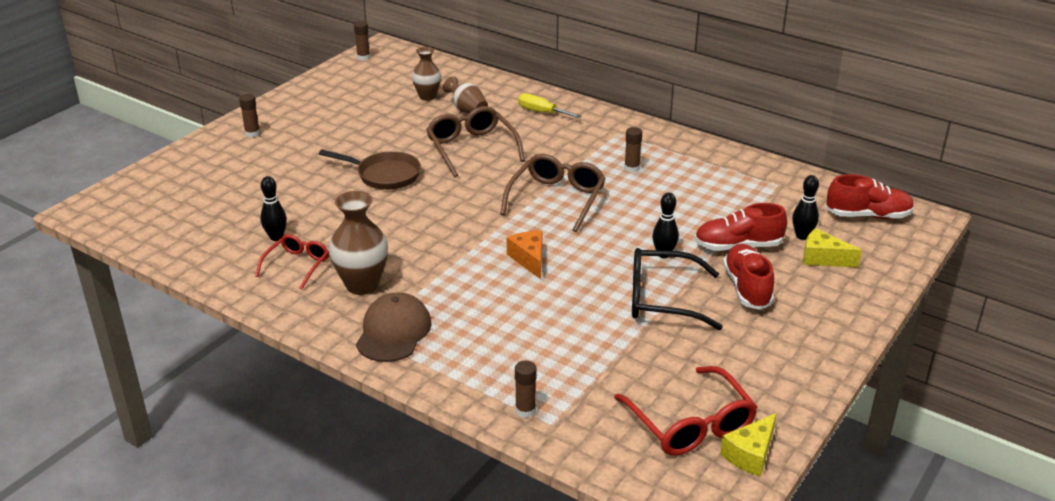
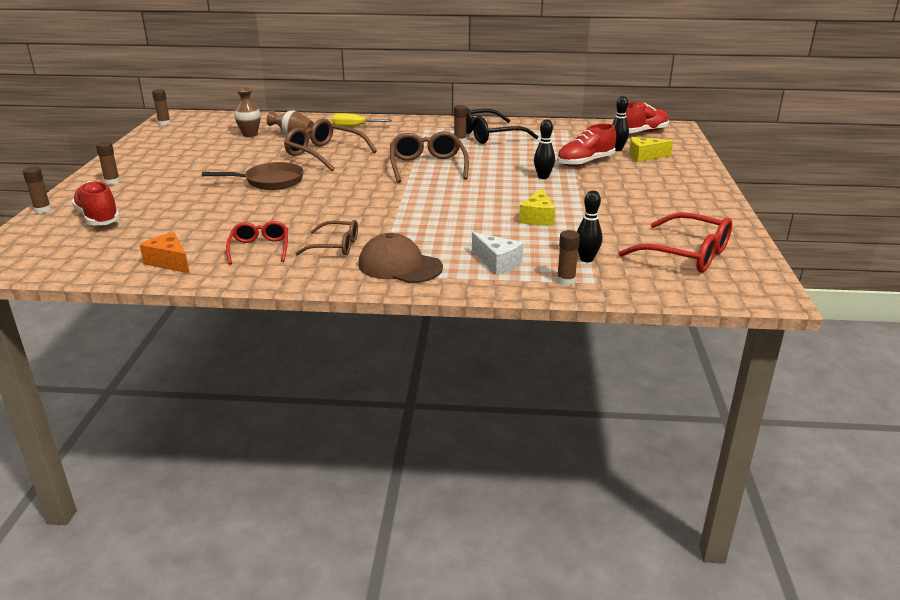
camera: 30 degrees left, 5 degrees down
(172, 155) = (42, 210): none -> brown glue stick
(276, 237) = (217, 237): black bowling pin -> black bowling pin (586, 259)
(362, 285) = (335, 246): brown vase -> brown glasses
(393, 332) = (399, 266): brown cap -> brown cap turned 45 degrees counterclockwise
(485, 361) = (497, 262): none -> white cheese
(529, 259) = (451, 201): orange cheese -> orange cheese (169, 262)
(662, 299) = (575, 198): black glasses -> black glasses (489, 135)
(747, 288) = (620, 180): red shoe -> red shoe (98, 218)
(750, 454) = (745, 258): yellow cheese -> yellow cheese (537, 218)

